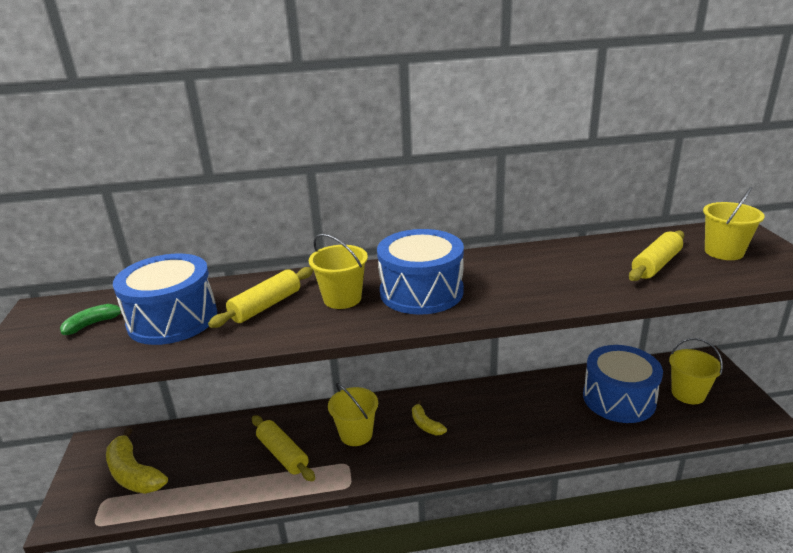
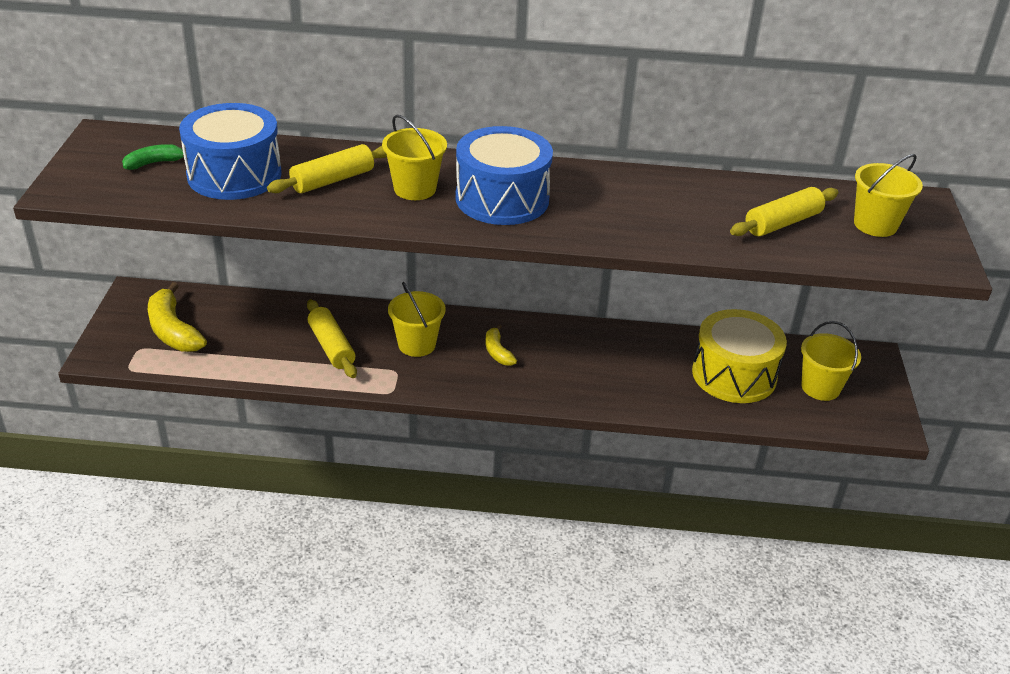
camera: 10 degrees right, 10 degrees up
(619, 399) = (734, 374): blue drum -> yellow drum

